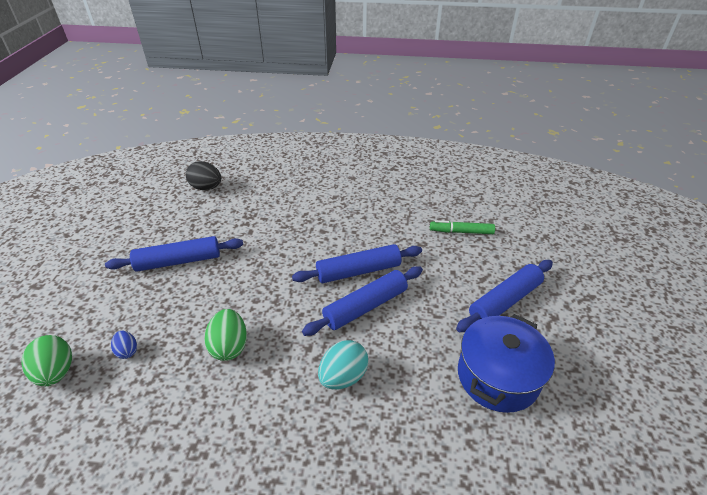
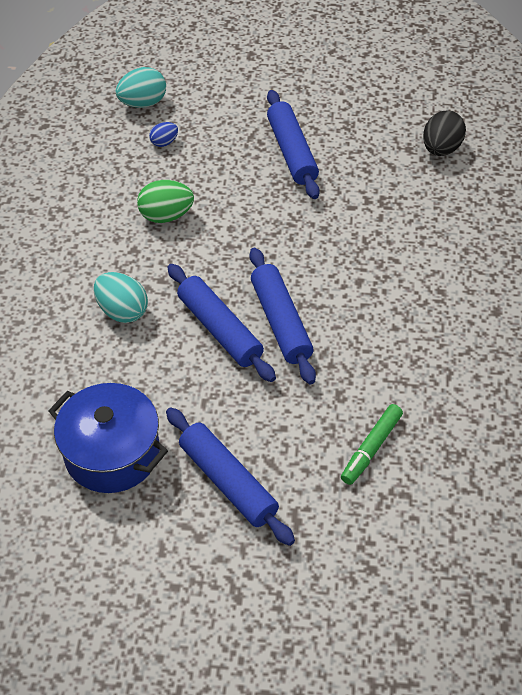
camera: 90 degrees right, 10 degrees up
(56, 372) = (143, 103): green egg -> turquoise egg
(461, 232) = (371, 448): green marker -> green marker turned 150 degrees counterclockwise

